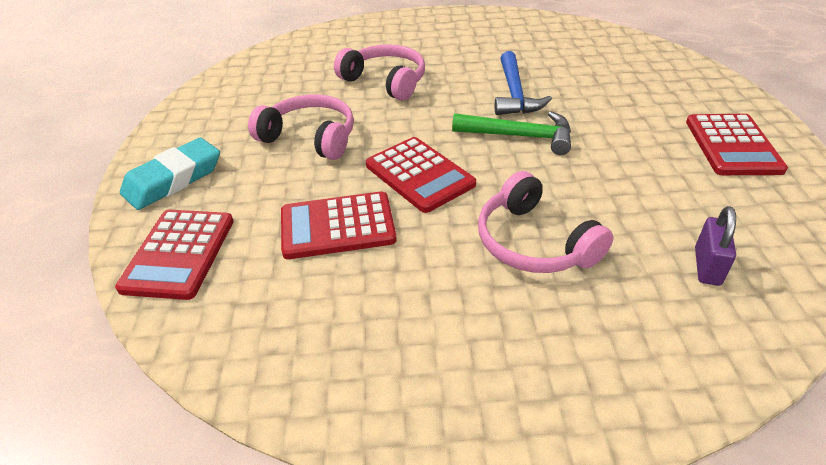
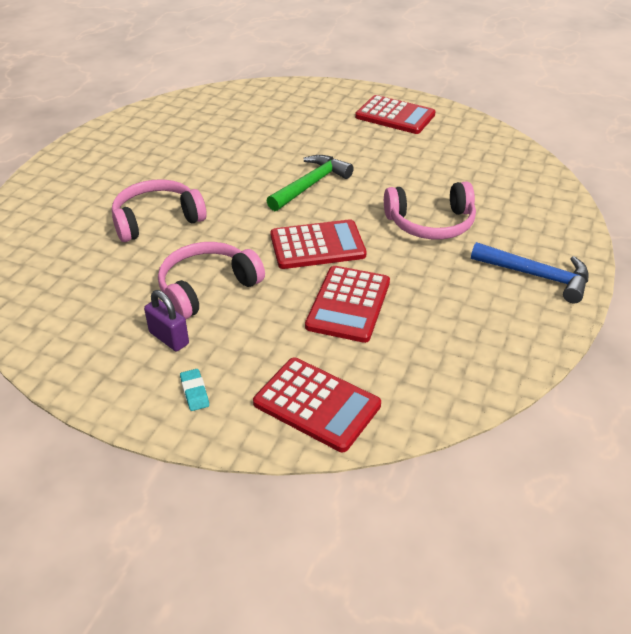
camera: 65 degrees left, 0 degrees up
(173, 180) = (194, 392): turquoise eraser -> turquoise eraser, size x0.44
(515, 94) = (252, 165): blue hammer -> blue hammer (537, 276)
(707, 266) = (491, 174): purple padlock -> purple padlock (169, 338)

